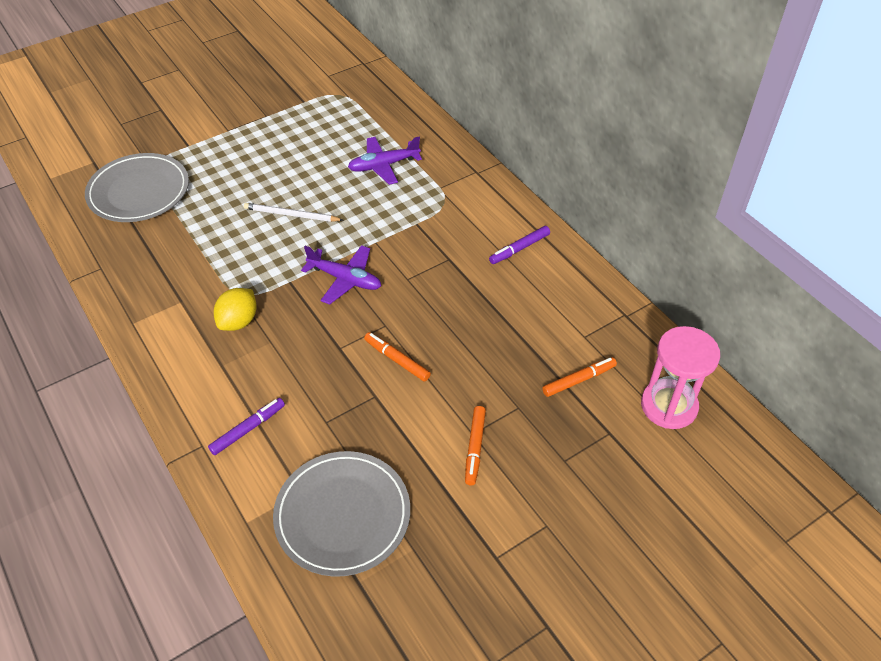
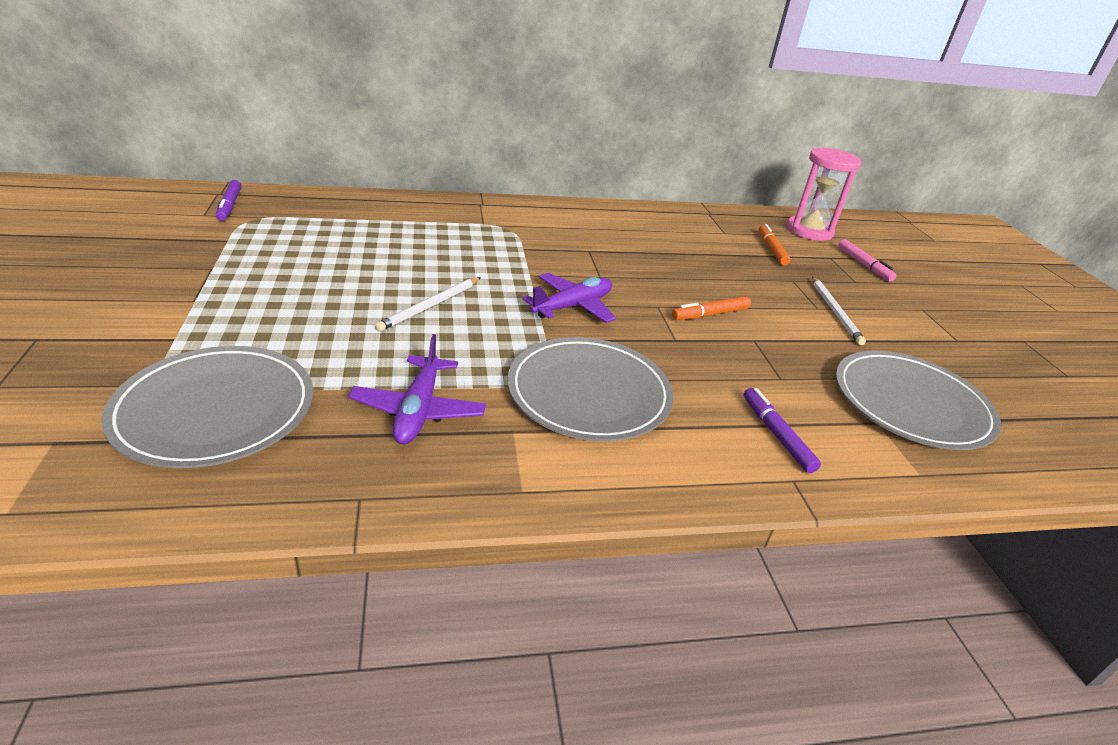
camera: 70 degrees left, 15 degrees down
(238, 321) = (589, 393): yellow lemon -> grey plate
(383, 165) = (414, 236): purple plane -> purple plane (418, 410)
(474, 448) = (835, 312): orange marker -> white pencil
(519, 249) = (603, 221): purple marker -> purple marker (229, 205)
(617, 465) = (863, 265): none -> pink marker

